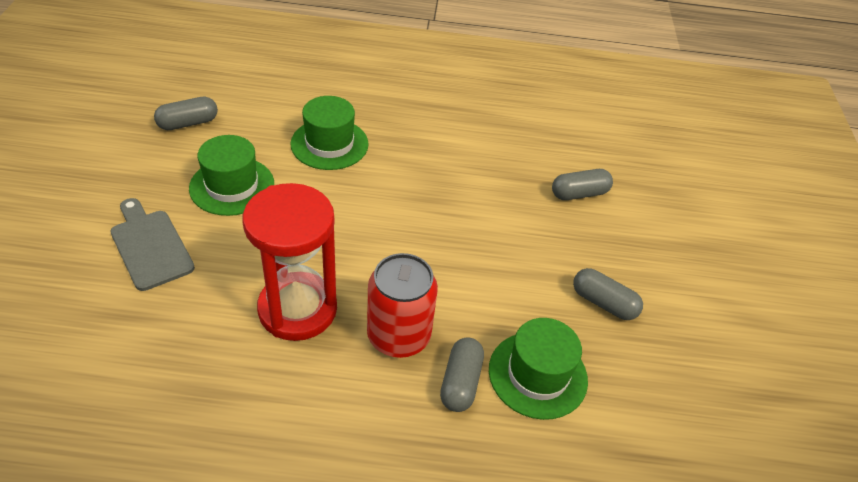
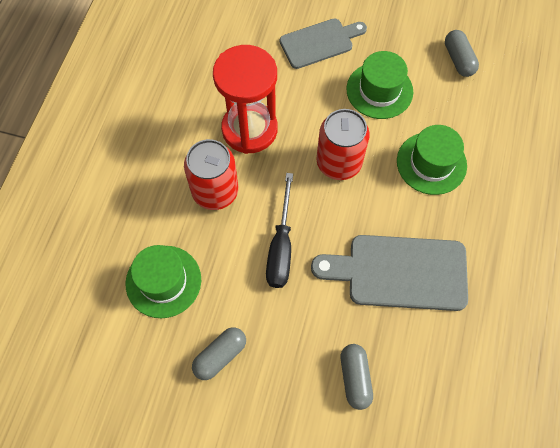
camera: 105 degrees right, 20 degrees up
(338, 217) = (339, 162): none -> red can
(458, 261) = (281, 246): none -> black screwdriver
(460, 382) = (168, 226): grey capsule -> none
(461, 166) = (399, 272): none -> grey cutting board

